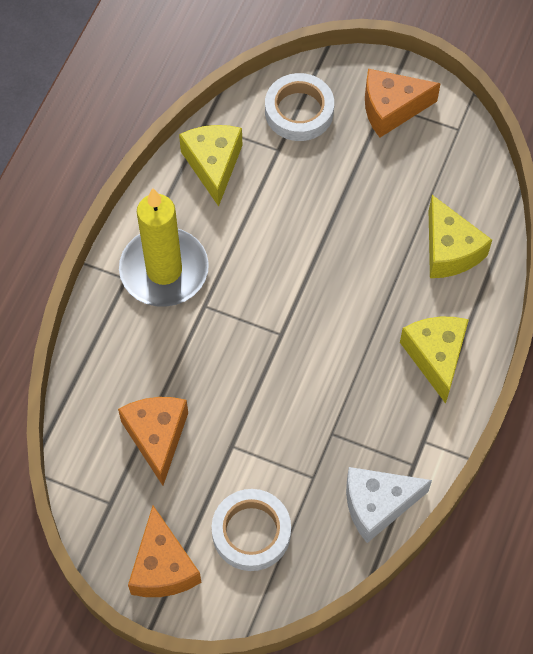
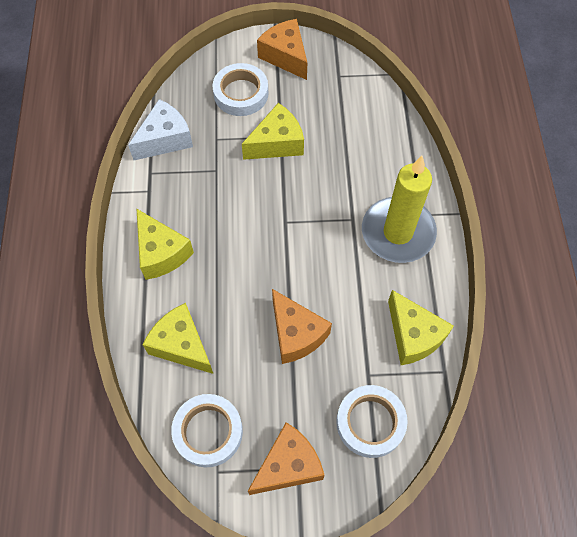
camera: 155 degrees right, 0 degrees up
(157, 437) = (333, 122): orange cheese -> orange cheese (296, 334)
(240, 438) = (277, 143): none -> yellow cheese
(454, 163) = (208, 432): none -> white tape

